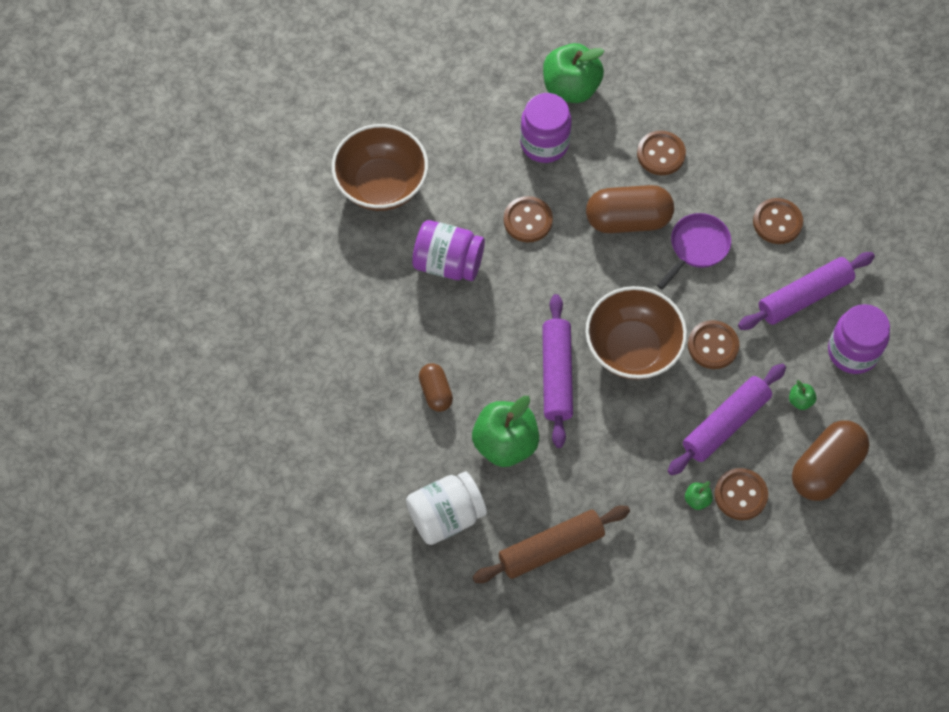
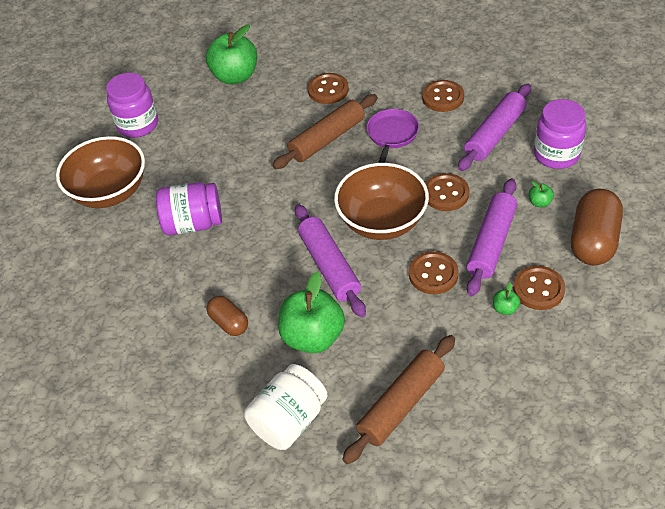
camera: 20 degrees left, 15 degrees down
(528, 220) = (246, 169): brown button -> brown button (433, 274)
(544, 143) = (233, 116): purple jar -> purple jar (138, 125)
(628, 220) = (327, 139): brown capsule -> brown rolling pin

